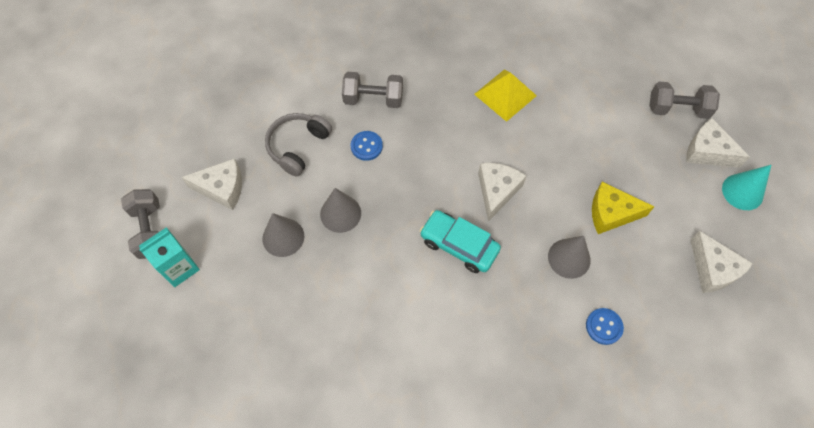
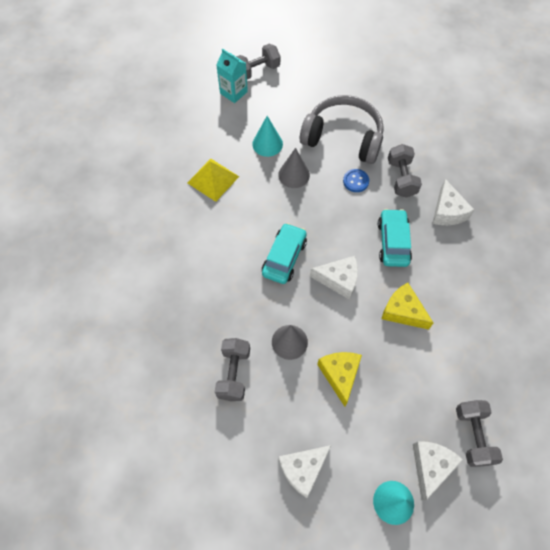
camera: 80 degrees right, 0 degrees up
(222, 188) = (297, 101): white cheese -> white cheese (447, 211)
(283, 237) = (267, 144): grey cone -> turquoise cone
(298, 146) = (343, 137): grey headphones -> grey headphones, size x1.60
(457, 127) = (393, 242): none -> turquoise car
(505, 95) = (438, 276): yellow pyramid -> yellow pyramid (213, 179)
(542, 137) = (402, 311): none -> yellow cheese
(604, 326) = (234, 373): blue button -> grey dumbbell

